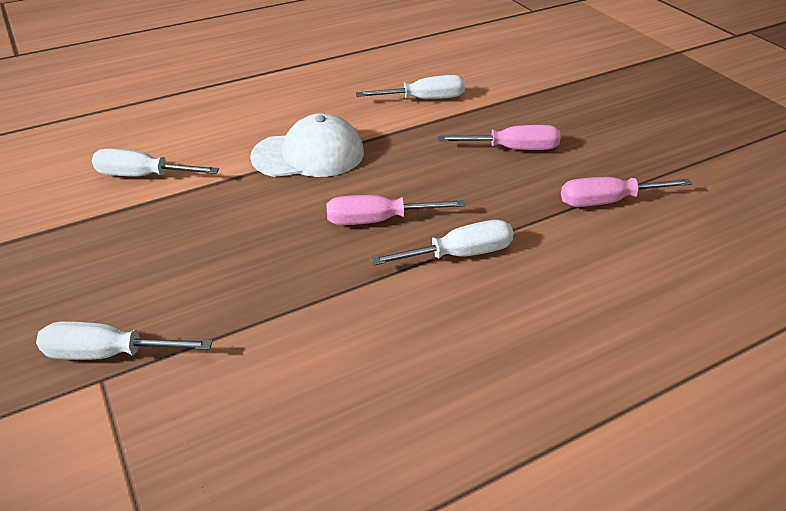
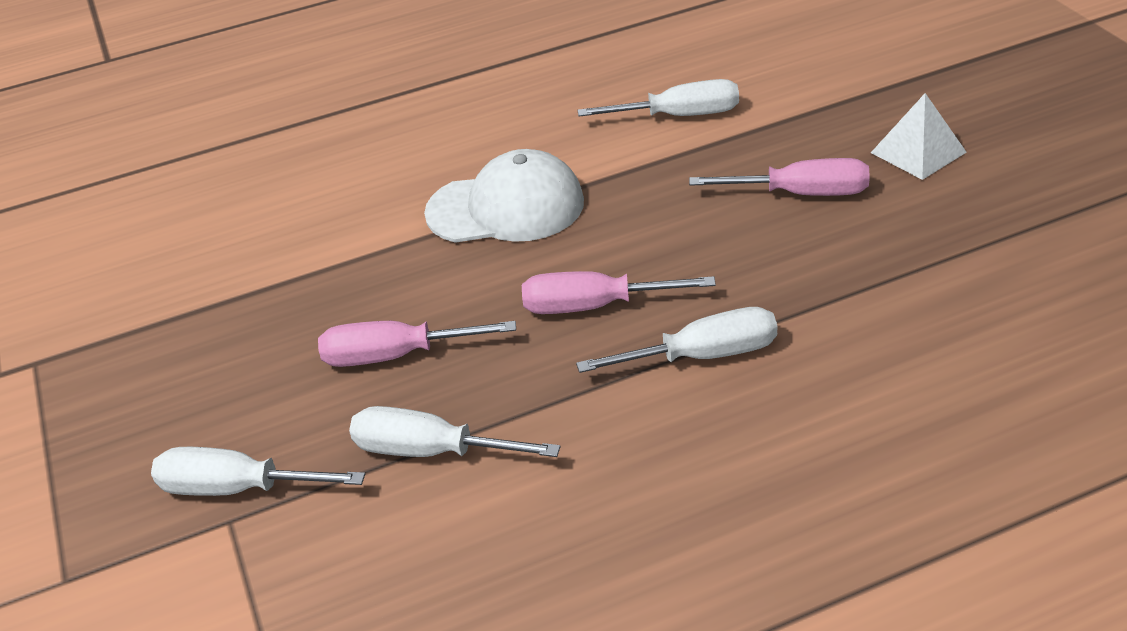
camera: 10 degrees right, 0 degrees up
(143, 176) = (280, 243): white screwdriver -> white screwdriver (431, 451)
(586, 125) = (918, 152): none -> white pyramid
(607, 201) = (928, 275): pink screwdriver -> pink screwdriver (396, 356)

